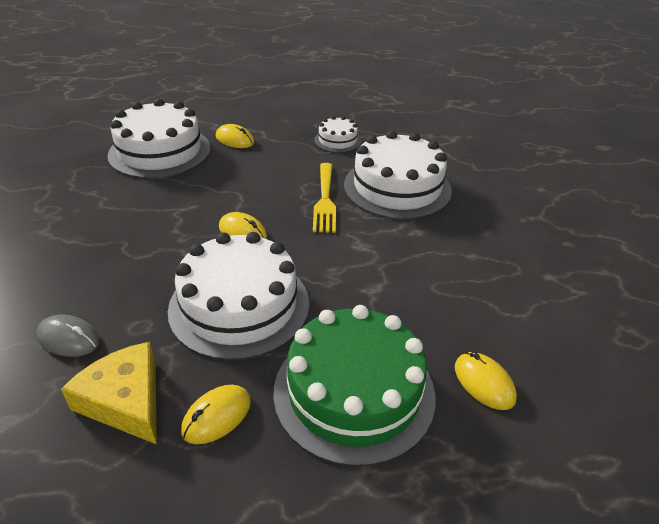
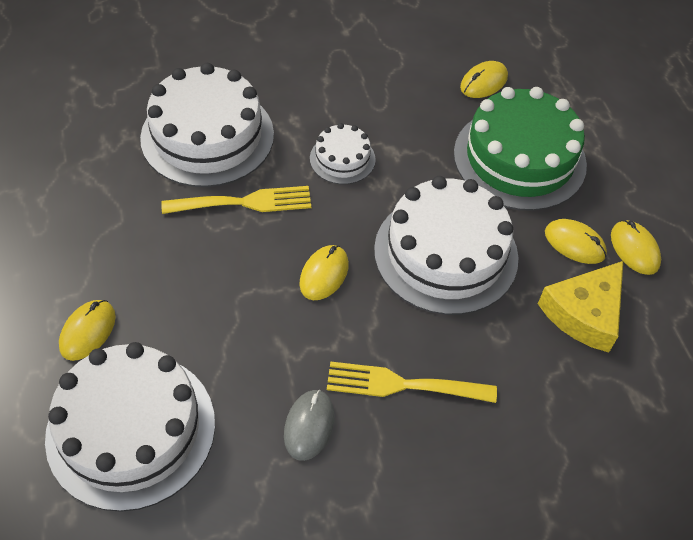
camera: 100 degrees left, 15 degrees up
(69, 339) = (533, 390): grey mouse -> grey mouse (309, 426)
(123, 260) = (402, 385): none -> yellow fork
(187, 481) = (634, 249): none -> yellow mouse
(337, 140) = (88, 202): white cake -> white cake (342, 159)

